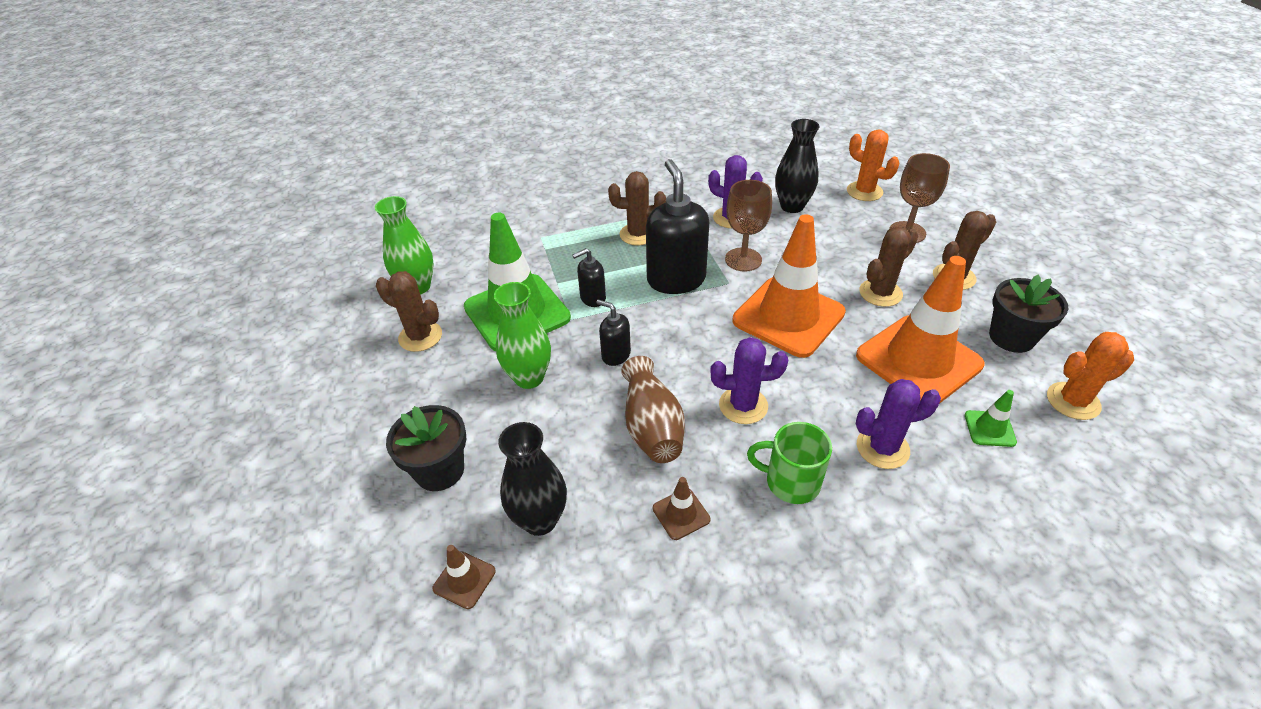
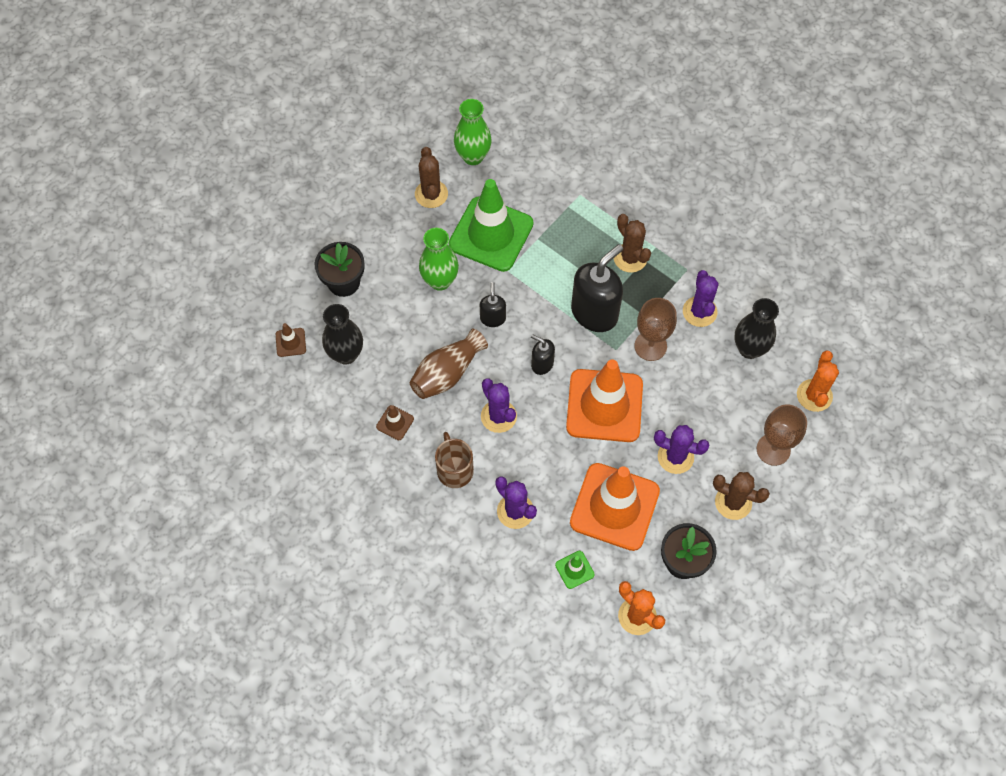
camera: 55 degrees right, 20 degrees up
(592, 298) = (537, 271): black soap dispenser -> black soap dispenser (542, 364)
(790, 482) = (454, 470): green mug -> brown mug
(880, 293) = (675, 457): brown cactus -> purple cactus

